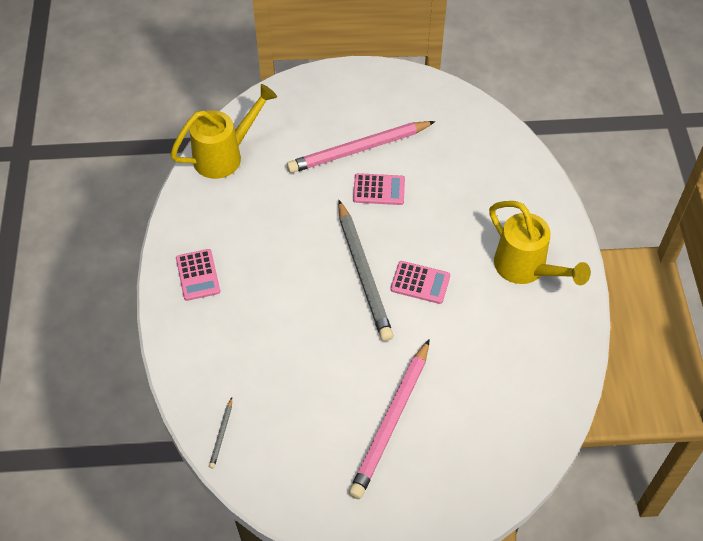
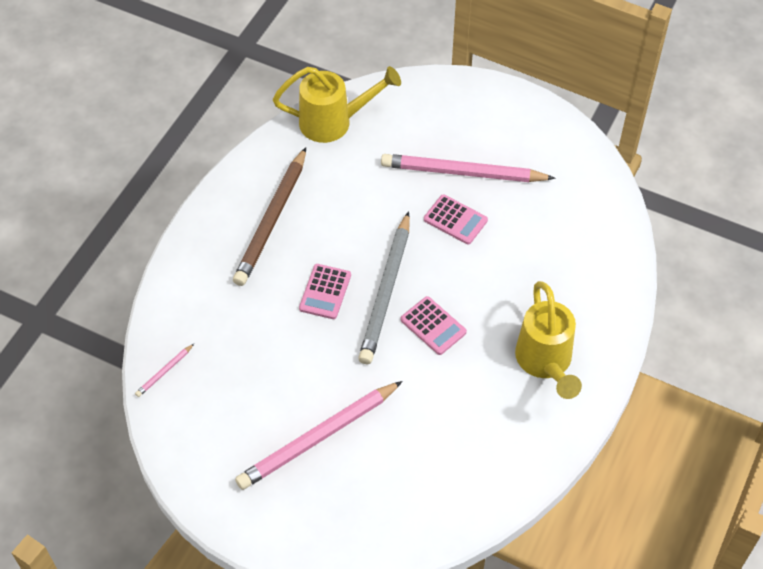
camera: 30 degrees right, 0 degrees up
(198, 275) = (237, 221): pink calculator -> pink calculator (325, 292)
(221, 434) = (164, 372): grey pencil -> pink pencil
(227, 260) = (271, 220): none -> brown pencil

